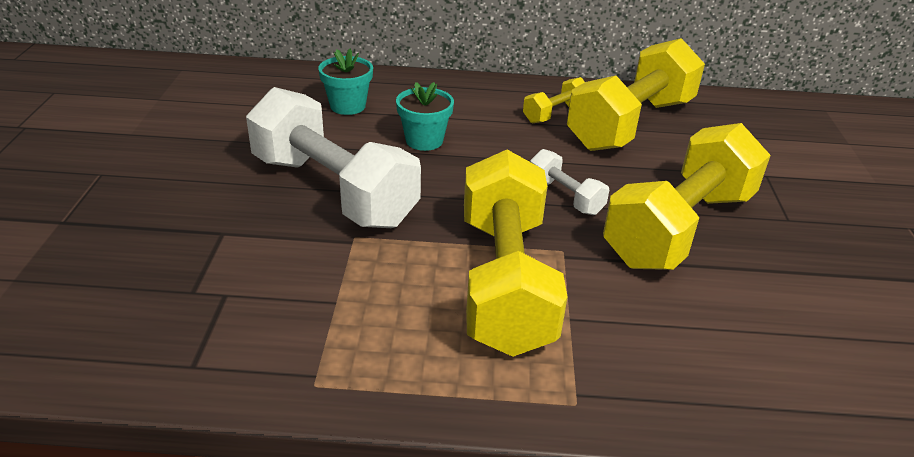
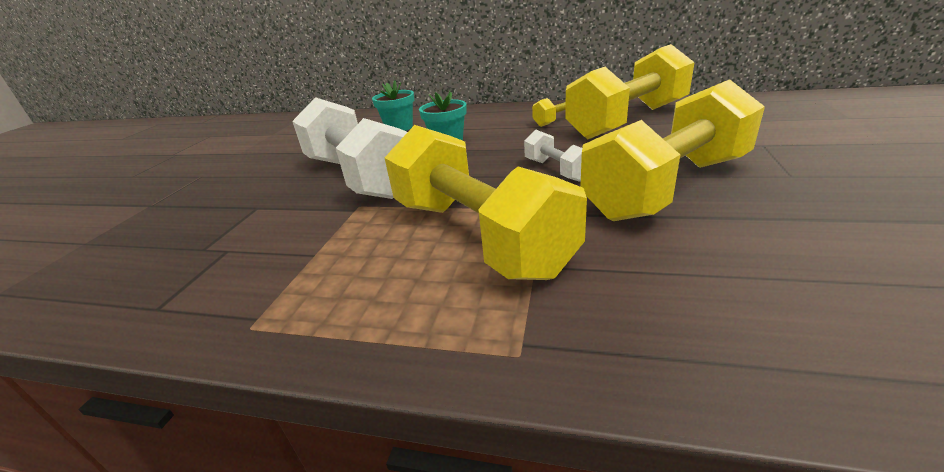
camera: 15 degrees right, 5 degrees down
(505, 282) = (478, 235): yellow dumbbell -> yellow dumbbell turned 45 degrees counterclockwise

